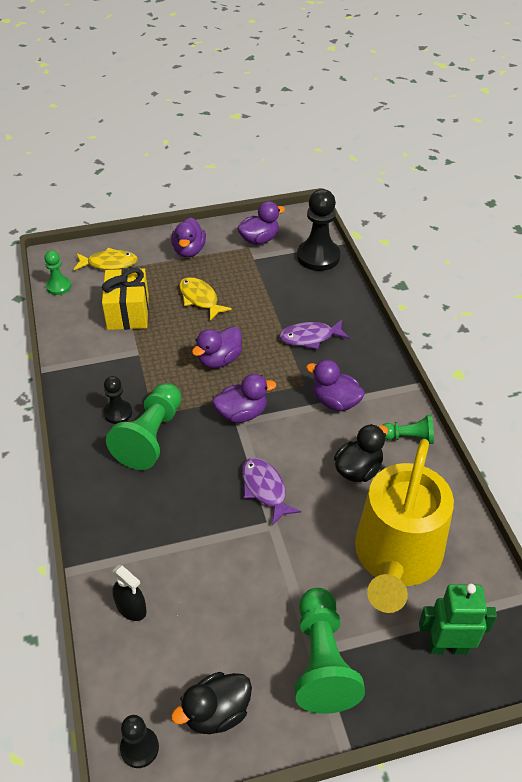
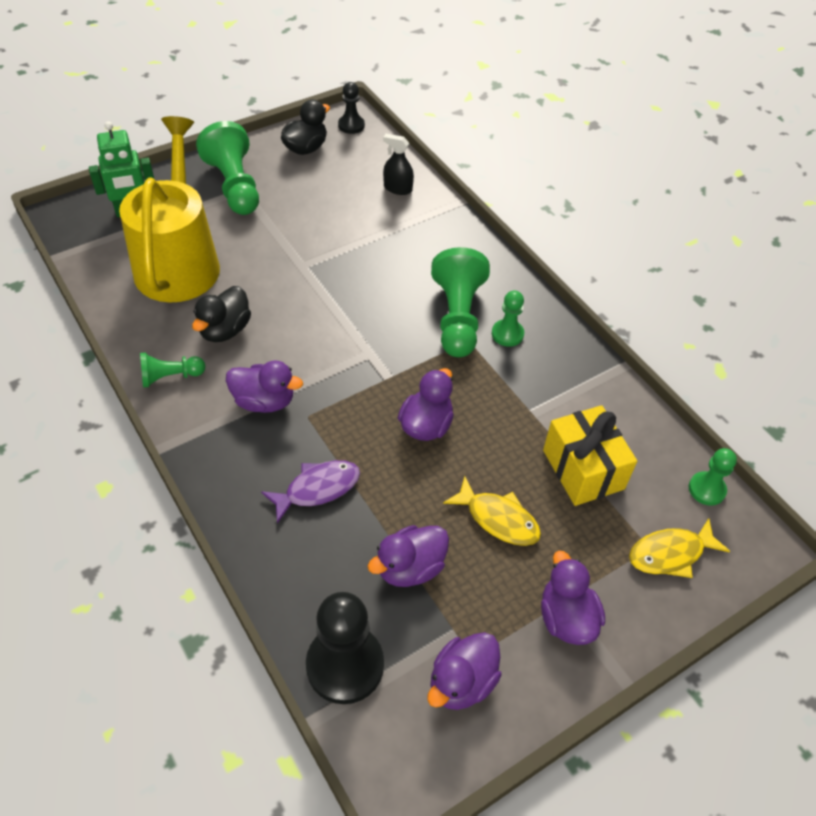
camera: 160 degrees right, 5 degrees up
(118, 413) = (507, 334): black pawn -> green pawn
(242, 413) = (370, 363): purple duck -> purple duck (410, 568)
(265, 489) = (318, 293): purple fish -> none

